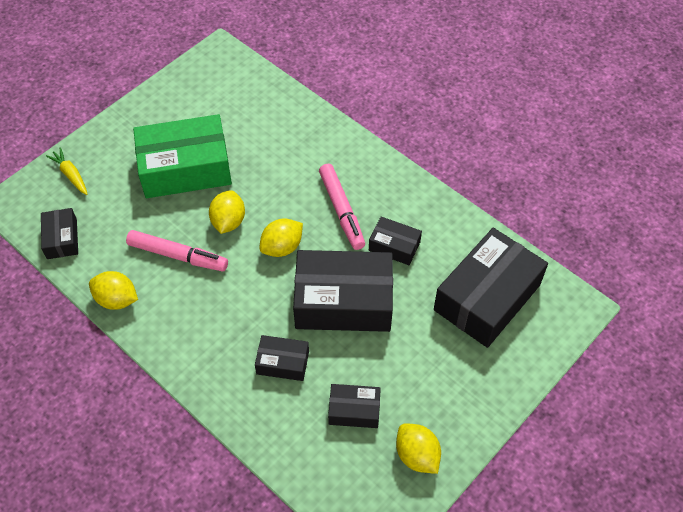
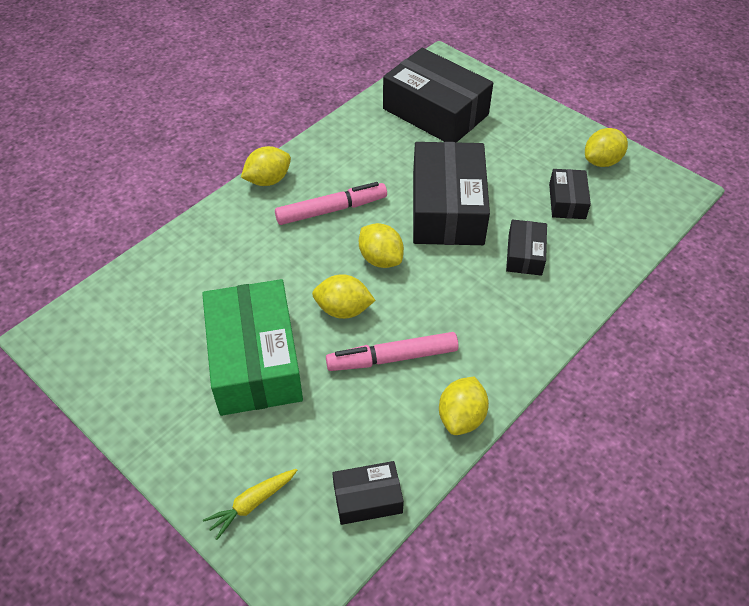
camera: 90 degrees left, 5 degrees down
(177, 255) = (393, 358): pink marker -> pink marker turned 120 degrees counterclockwise
(378, 163) = (268, 180): none -> yellow lemon
(394, 246) = (378, 170): black box -> none

